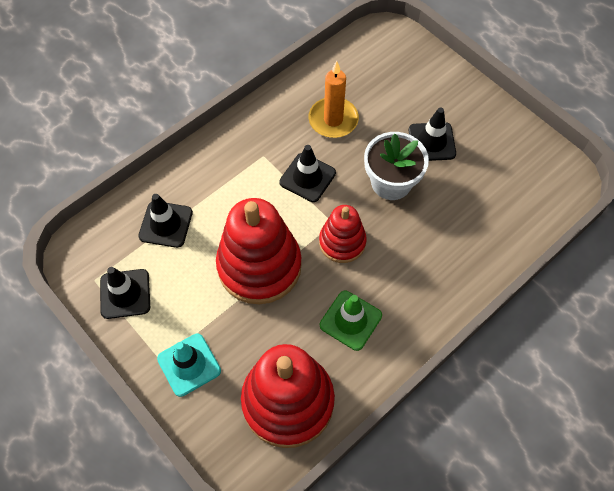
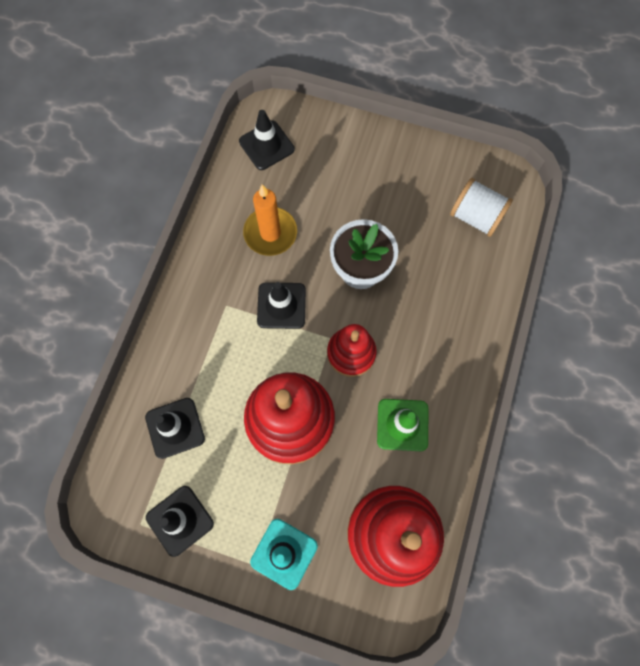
camera: 30 degrees left, 10 degrees up
(431, 142) = (373, 209): black traffic cone -> black traffic cone (266, 145)
(519, 190) = (476, 217): none -> white spool

